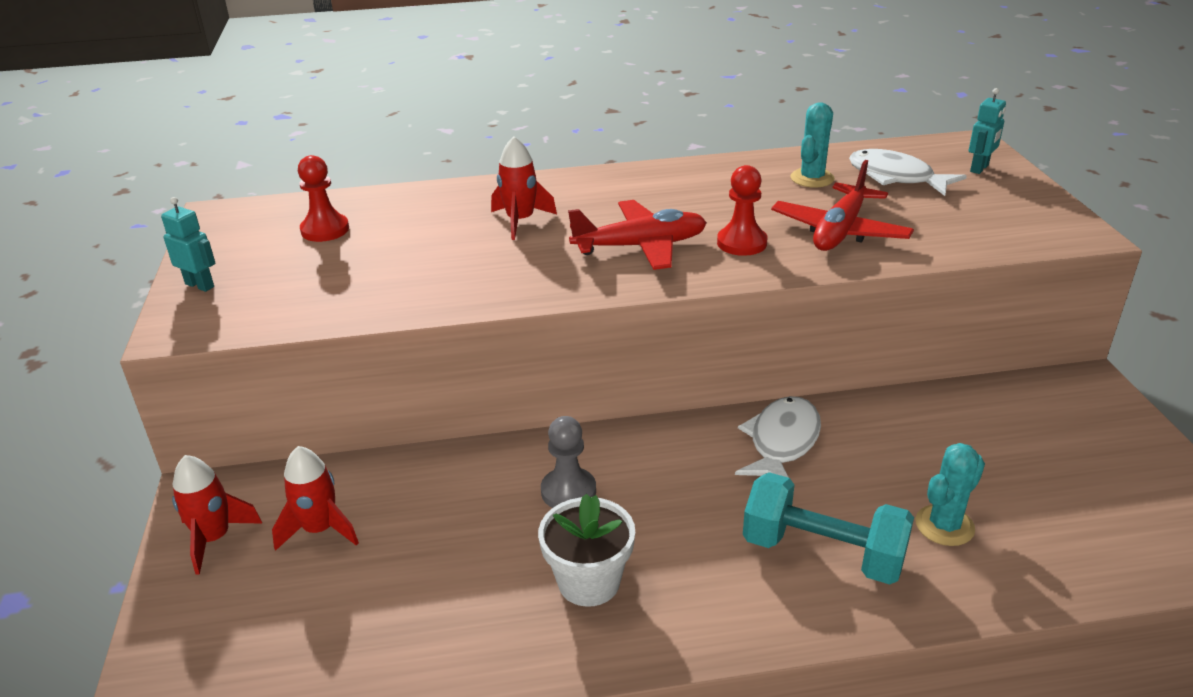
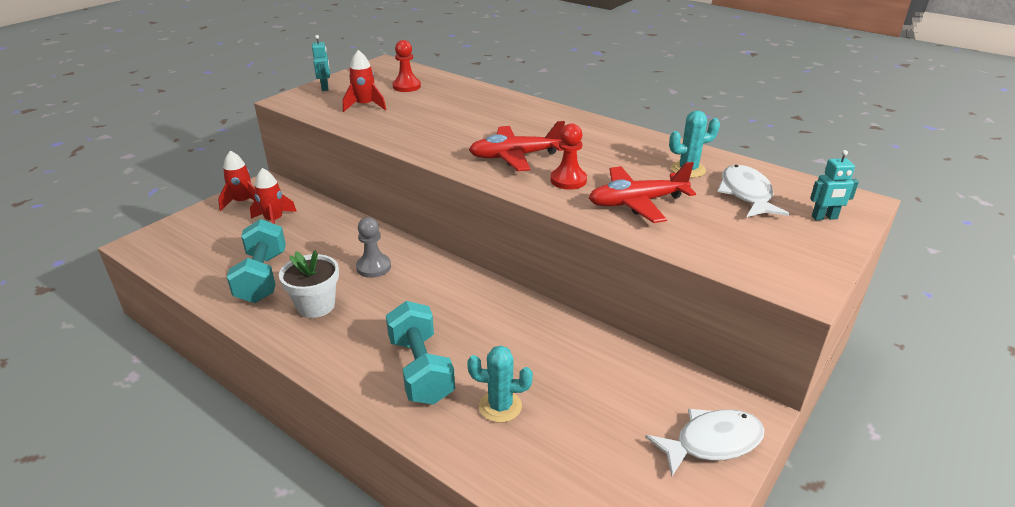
camera: 45 degrees right, 0 degrees up
(452, 605) = (262, 277): none -> turquoise dumbbell
(520, 221) = (488, 119): red rocket -> red rocket (365, 106)
(640, 246) = (515, 156): red plane -> red plane turned 135 degrees clockwise
(782, 442) = (499, 312): white fish -> white fish (712, 442)

